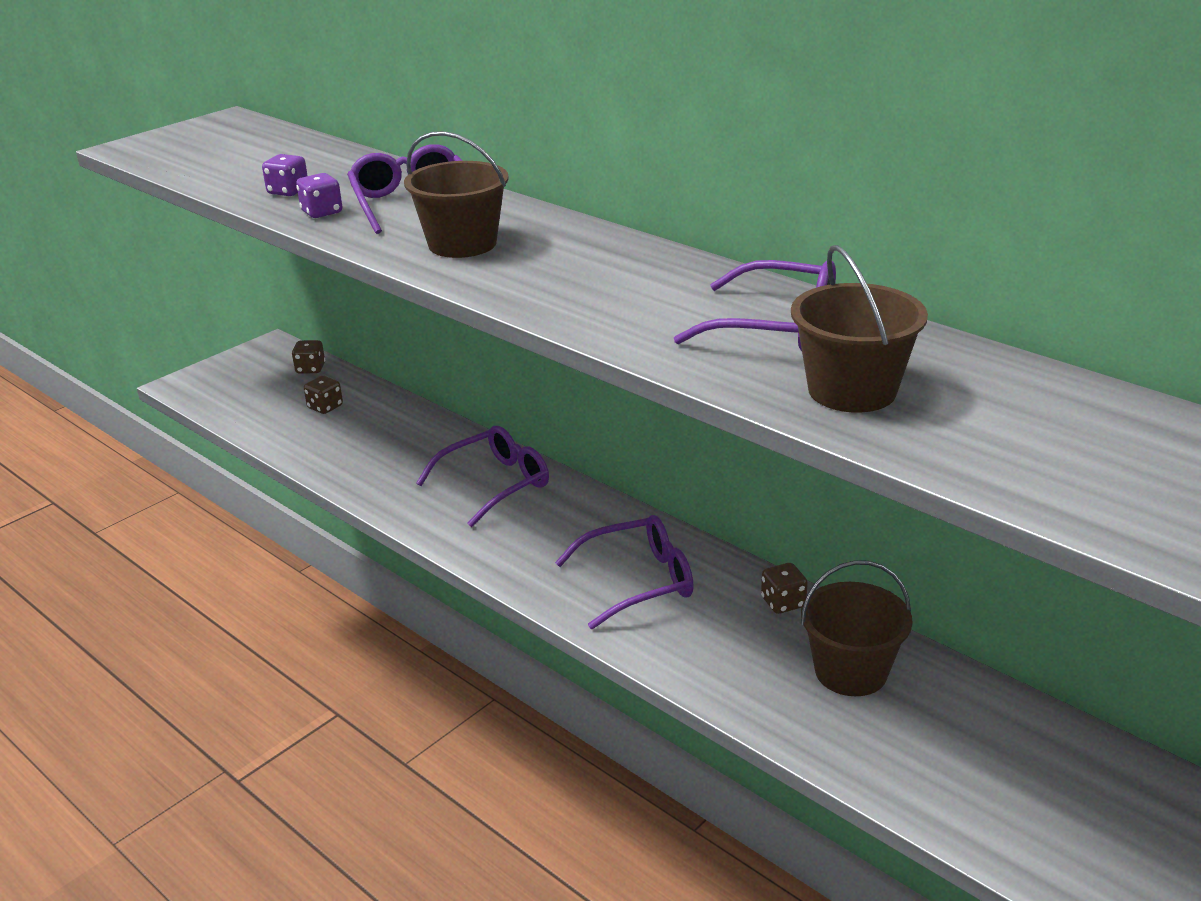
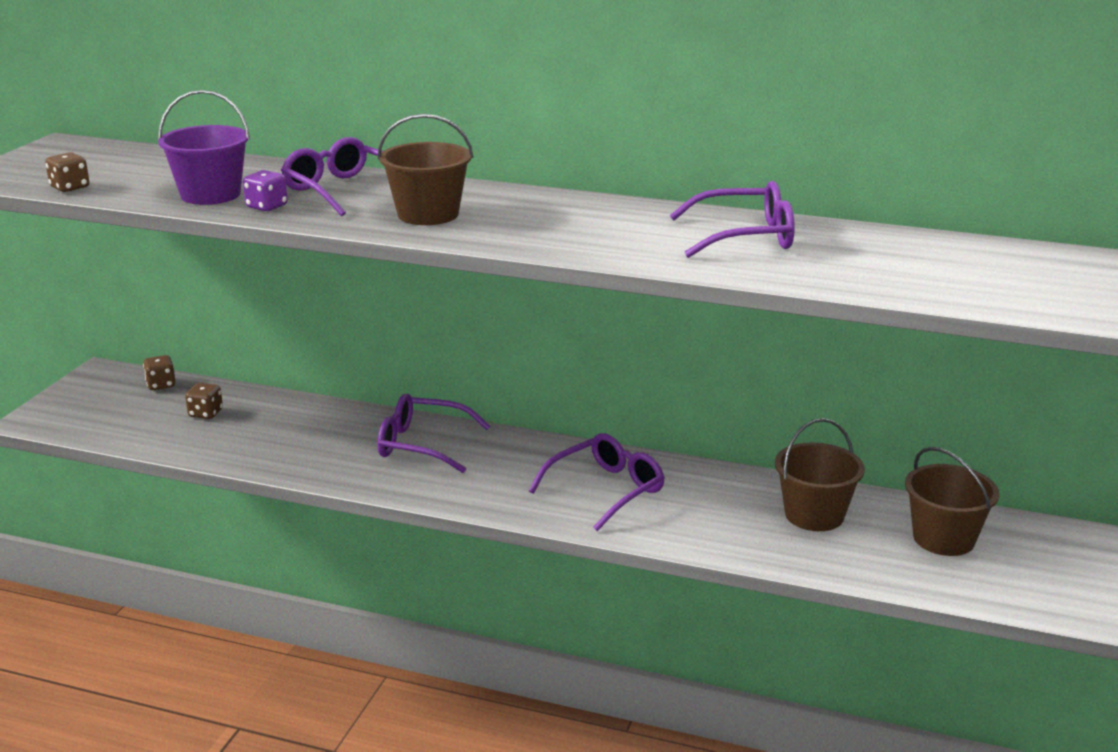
camera: 25 degrees left, 5 degrees down
(288, 191) = (210, 195): purple dice -> purple bucket
(494, 484) = (423, 444): purple glasses -> purple glasses turned 105 degrees counterclockwise
(783, 603) = (729, 481): brown dice -> brown dice (70, 187)
(852, 390) = (843, 267): brown bucket -> brown bucket (943, 538)

